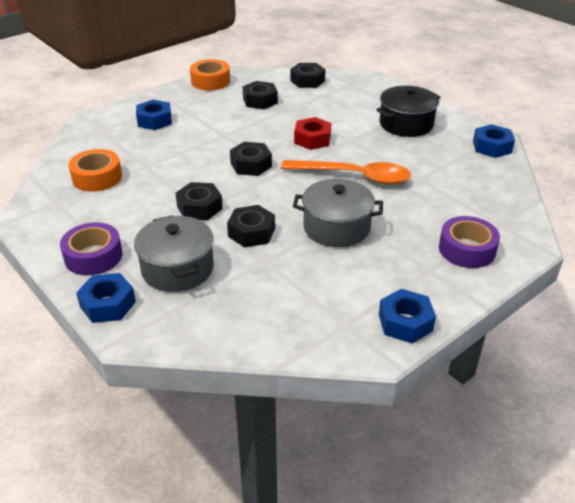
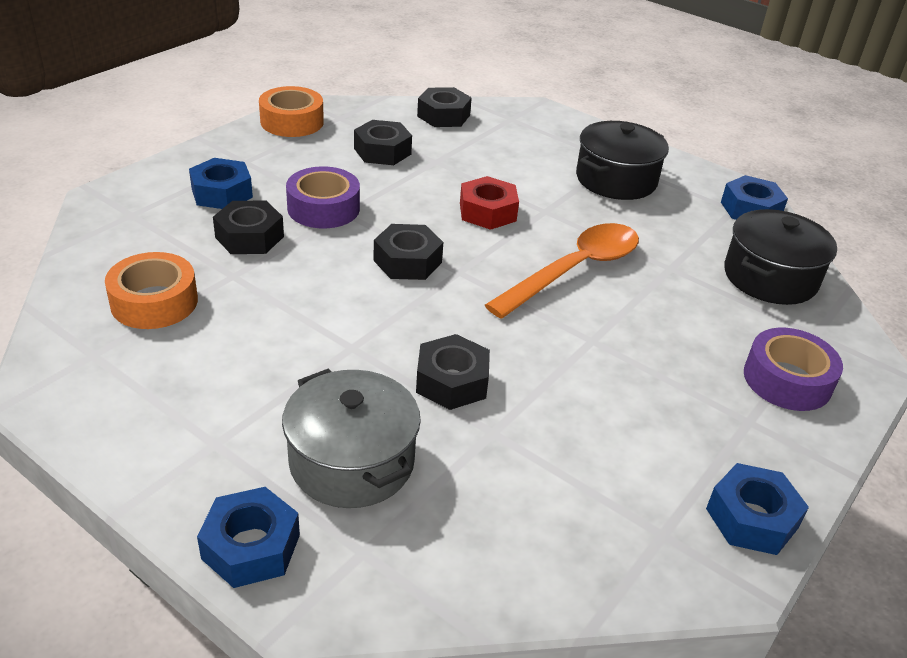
camera: 15 degrees left, 0 degrees up
(93, 256) = (195, 454): purple tape -> purple tape (323, 208)
(199, 207) = (350, 344): black nut -> black nut (249, 237)
(336, 227) = (582, 360): grey pot -> none
(354, 176) = (574, 270): orange spoon -> orange spoon turned 45 degrees counterclockwise
(485, 189) = (770, 277): none -> black pot

